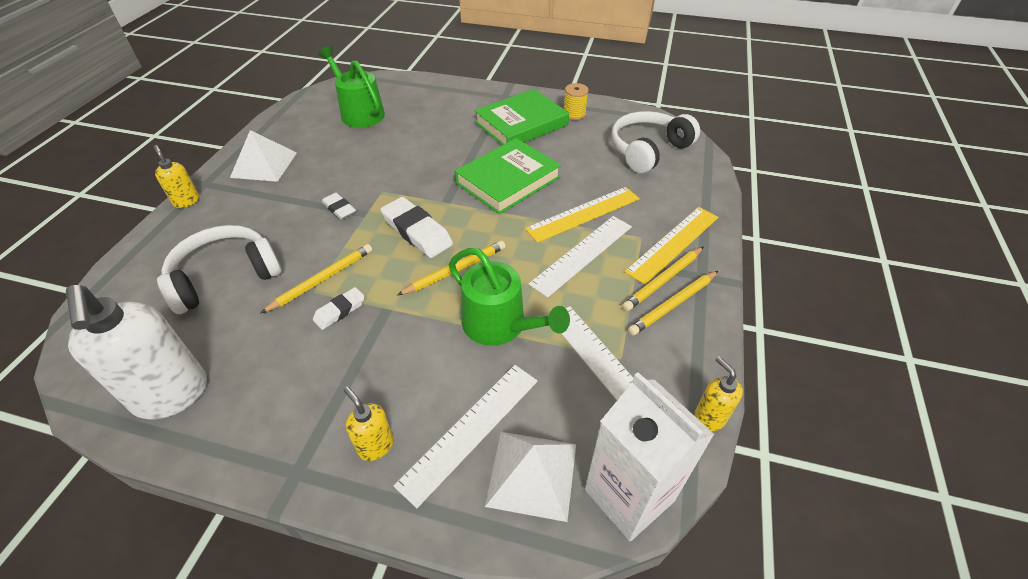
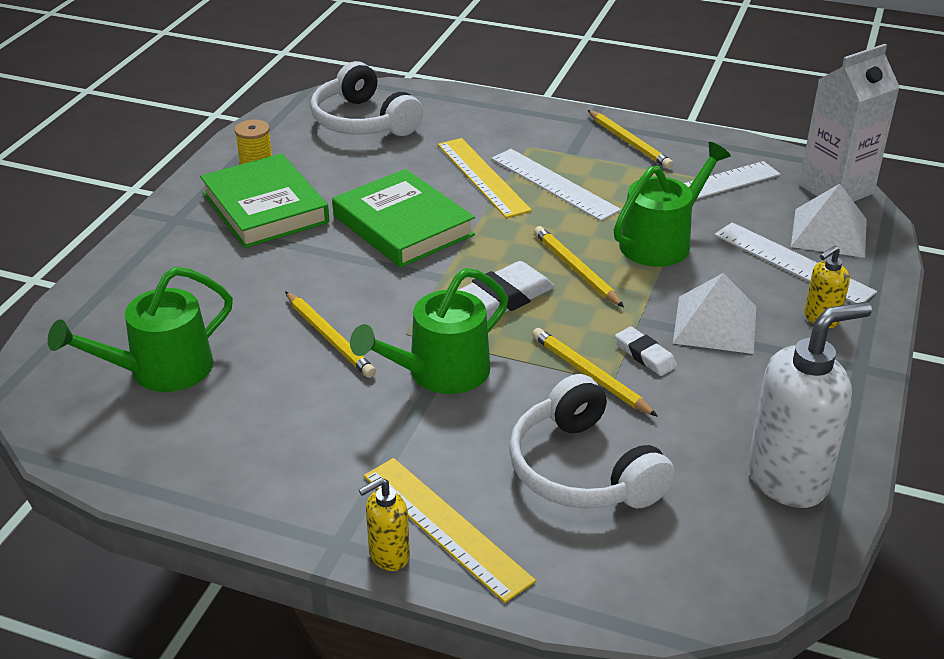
camera: 85 degrees left, 10 degrees down
(264, 164) = (297, 472): white pyramid -> white pyramid (715, 324)
(339, 209) = (440, 372): white eraser -> green watering can
(663, 280) = (596, 143): yellow pencil -> yellow pencil (329, 337)
(673, 244) = (540, 130): yellow ruler -> yellow ruler (446, 527)
(709, 418) = (757, 145): yellow soap dispenser -> none

